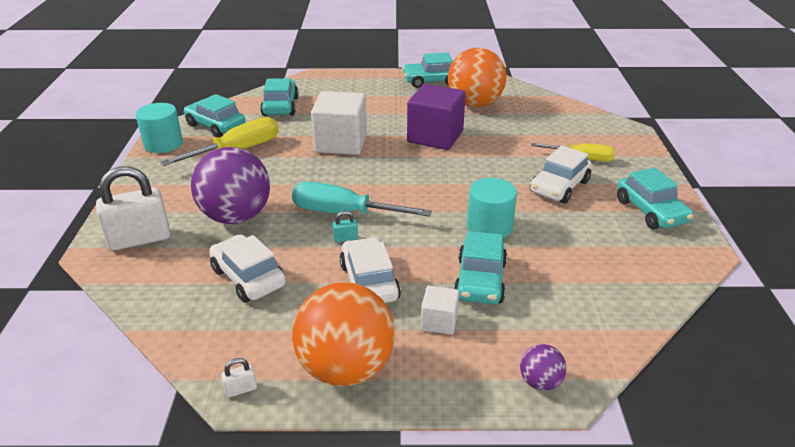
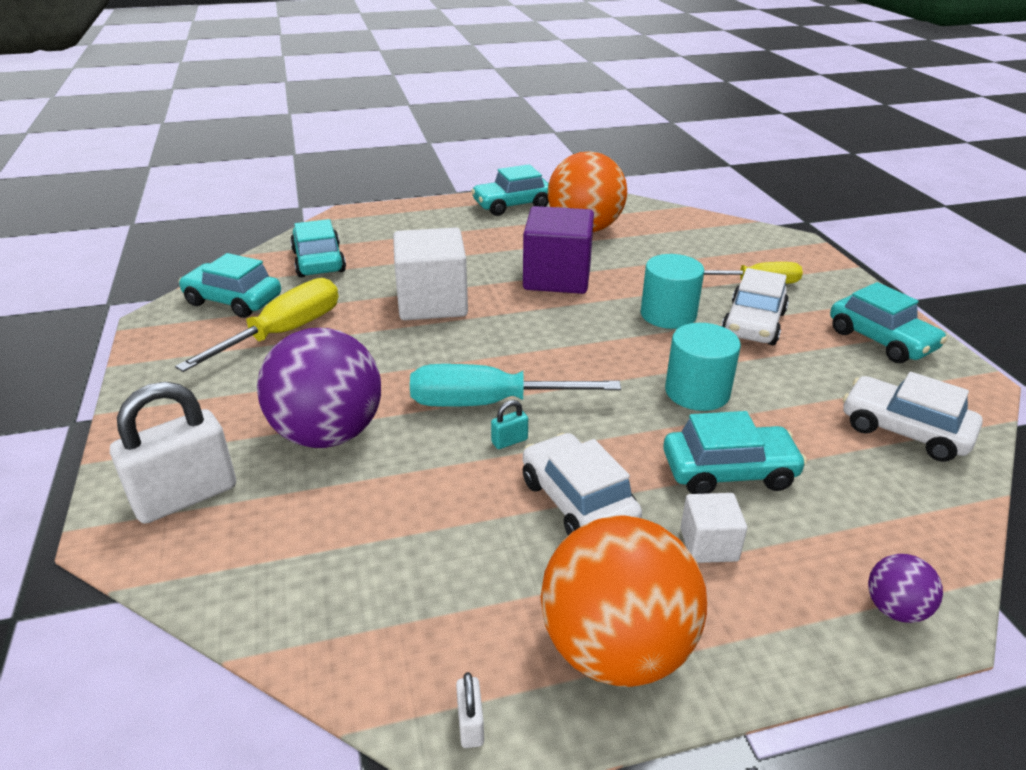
camera: 15 degrees left, 0 degrees up
(163, 144) = (161, 338): turquoise cylinder -> turquoise cylinder (668, 315)
(241, 389) = (470, 724): white padlock -> white padlock turned 60 degrees counterclockwise
(248, 277) = (393, 528): white car -> white car (904, 430)
(480, 280) = (729, 471): turquoise car -> turquoise car turned 90 degrees counterclockwise

